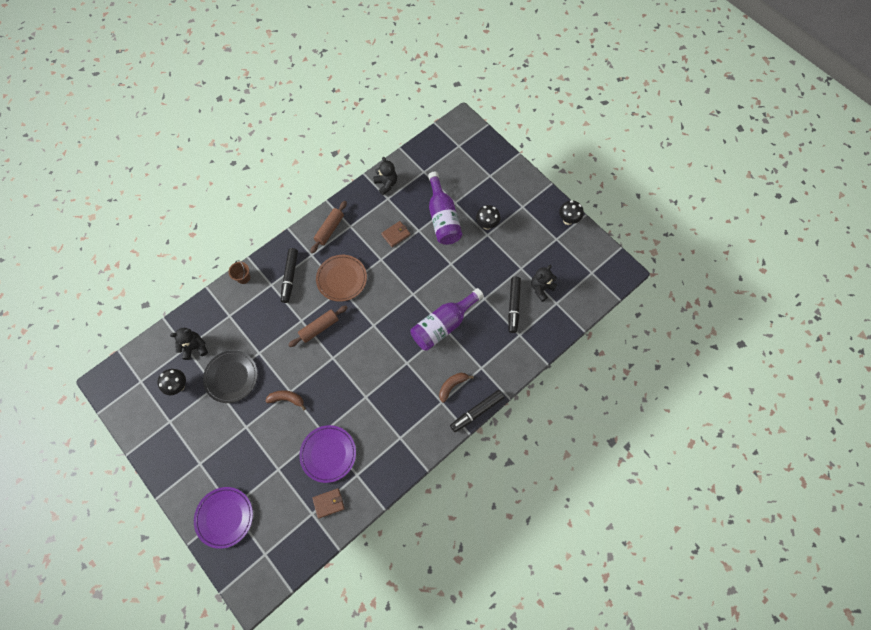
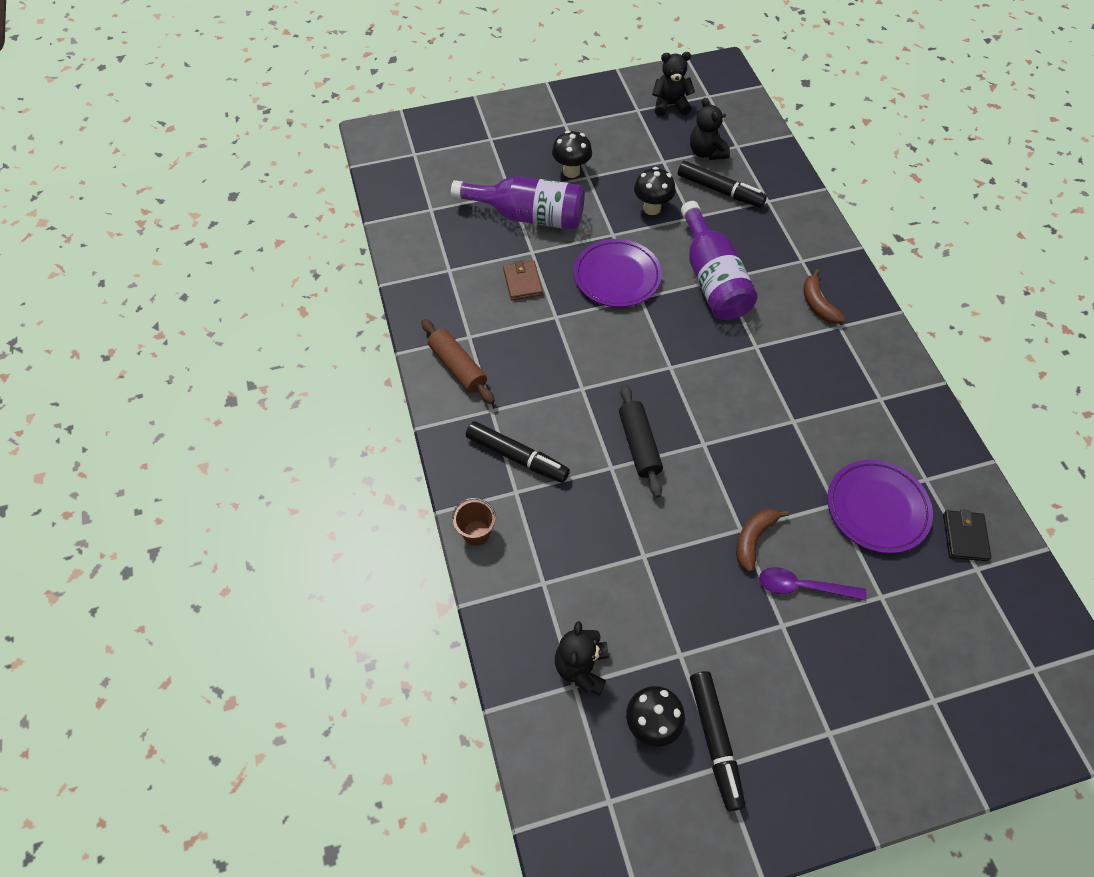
camera: 65 degrees left, 10 degrees down
(224, 517) = (949, 719): purple plate -> purple plate (617, 276)
(231, 377) = (673, 619): black plate -> none
(269, 430) = (802, 587): none -> purple spoon
(319, 328) = (639, 445): brown rolling pin -> black rolling pin
(328, 503) = (965, 537): brown wallet -> black wallet
(342, 279) = (563, 382): brown plate -> none
(386, 184) = (421, 262): black teddy bear -> black teddy bear (670, 105)
(477, 412) = (870, 290): black marker -> black marker (715, 741)
(568, 220) = (615, 88): black mushroom -> black mushroom (652, 208)

